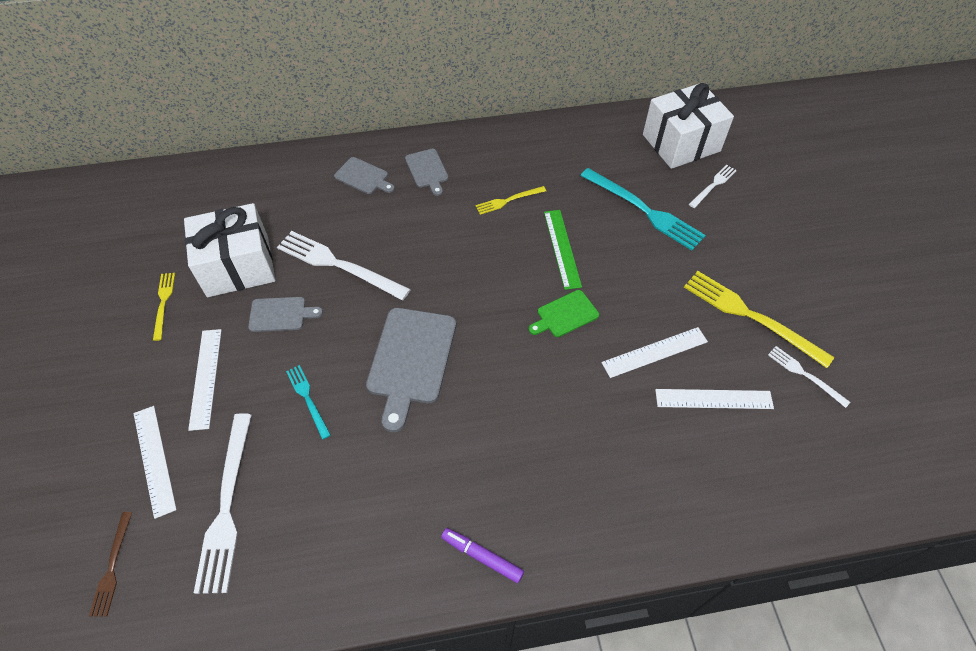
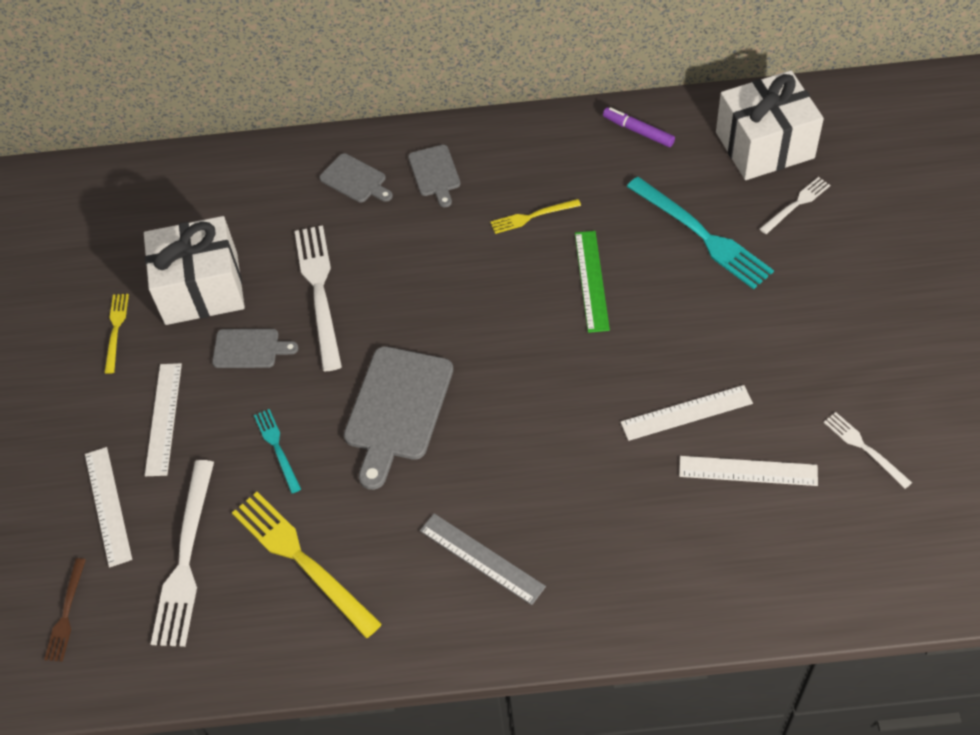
camera: 10 degrees right, 0 degrees up
(338, 265) = (319, 291): white fork -> white fork turned 45 degrees clockwise
(482, 556) = (458, 627): purple marker -> purple marker (638, 131)
(496, 489) = (482, 558): none -> grey ruler
(565, 315) = (584, 363): green cutting board -> none
(751, 316) = (812, 374): yellow fork -> yellow fork (302, 560)

